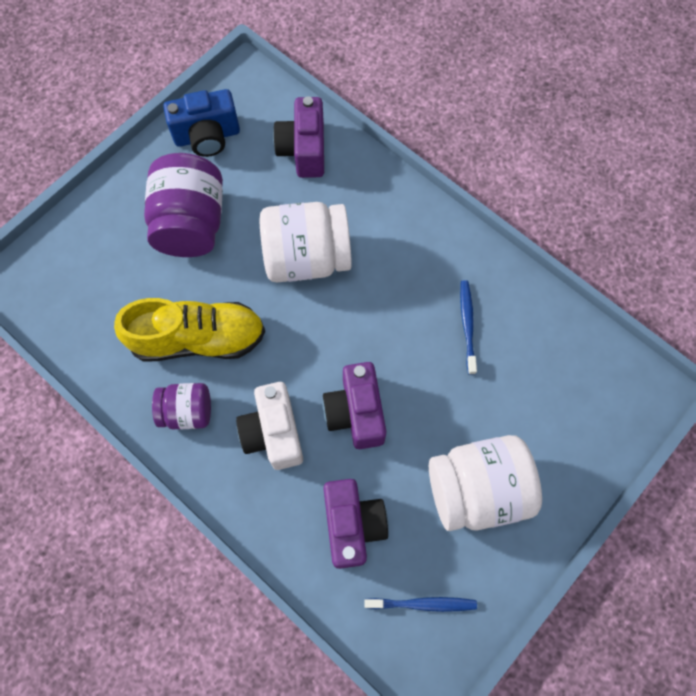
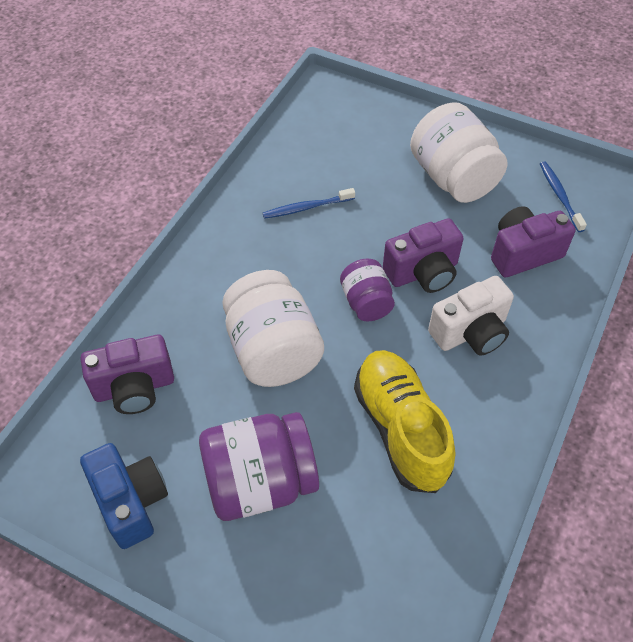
camera: 105 degrees left, 15 degrees down
(187, 411) = (483, 415): purple jar -> purple jar (366, 302)

